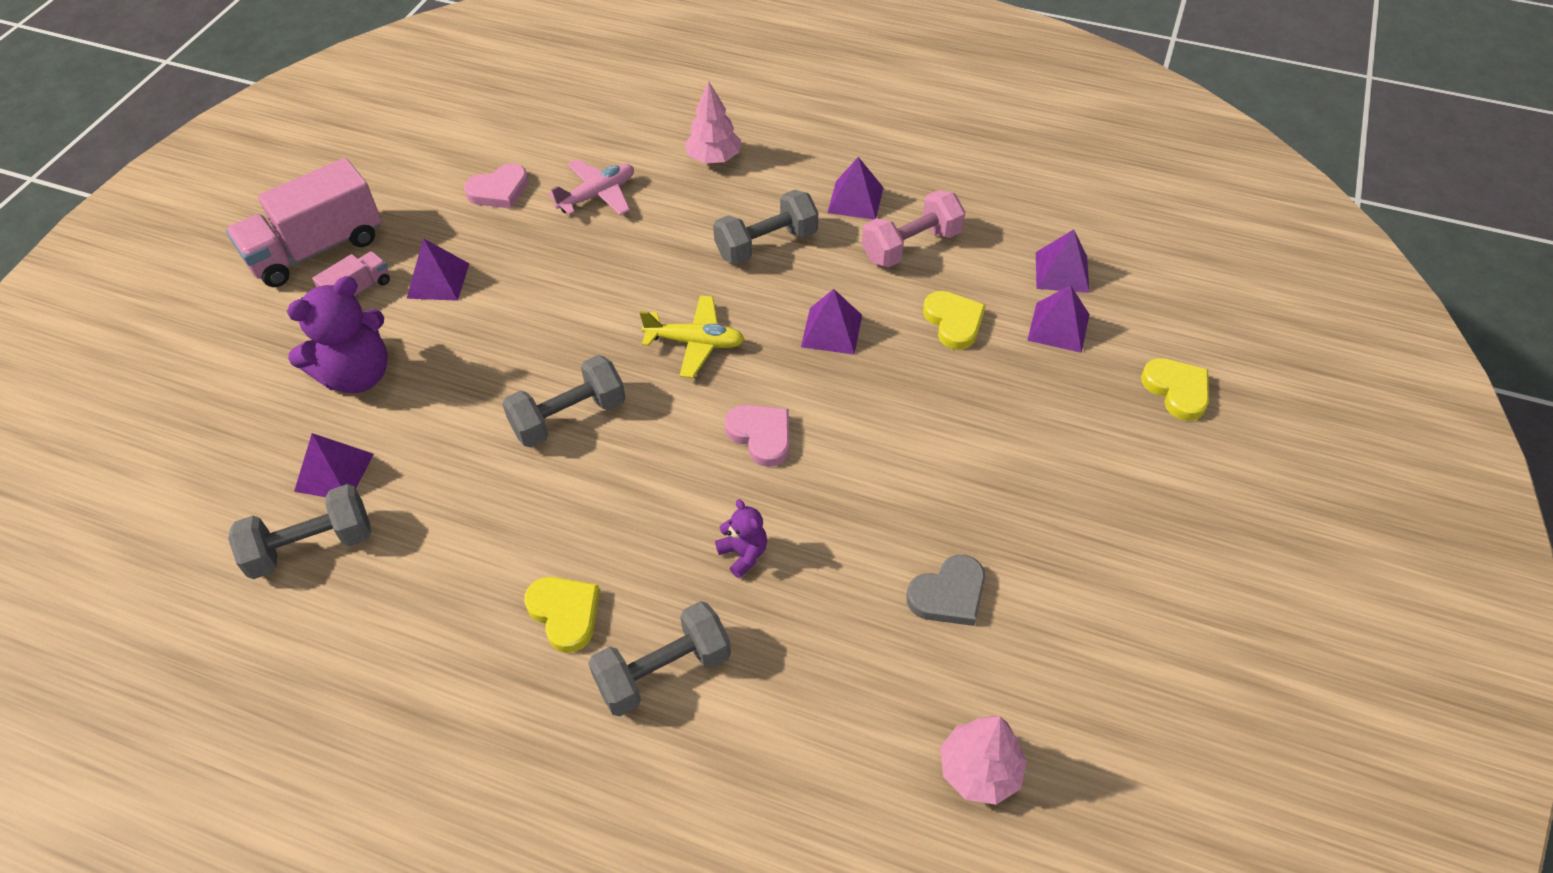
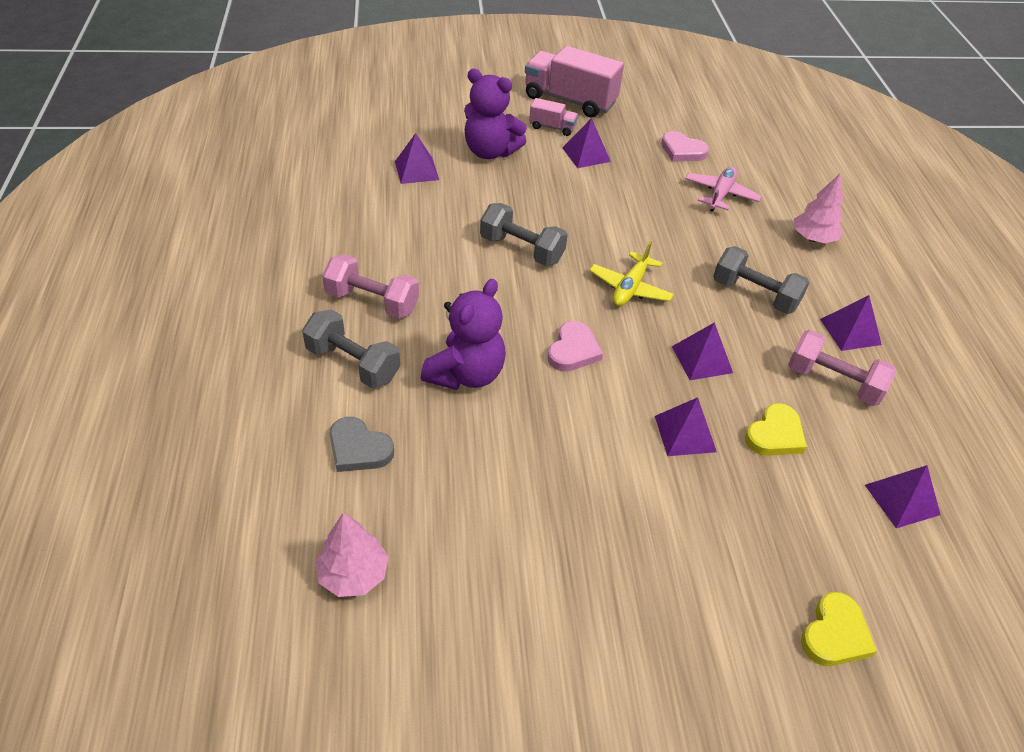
camera: 60 degrees right, 5 degrees down
(311, 546) = (362, 182): grey dumbbell -> none
(565, 613) = (372, 302): yellow heart -> pink dumbbell
(597, 195) = (720, 194): pink plane -> pink plane turned 90 degrees counterclockwise
(695, 343) = (630, 288): yellow plane -> yellow plane turned 45 degrees clockwise
(743, 554) = (466, 374): purple teddy bear -> purple teddy bear, size x2.00
(948, 594) = (499, 509): grey heart -> grey heart (359, 449)
(1058, 327) = (833, 514): purple pyramid -> purple pyramid (685, 433)

